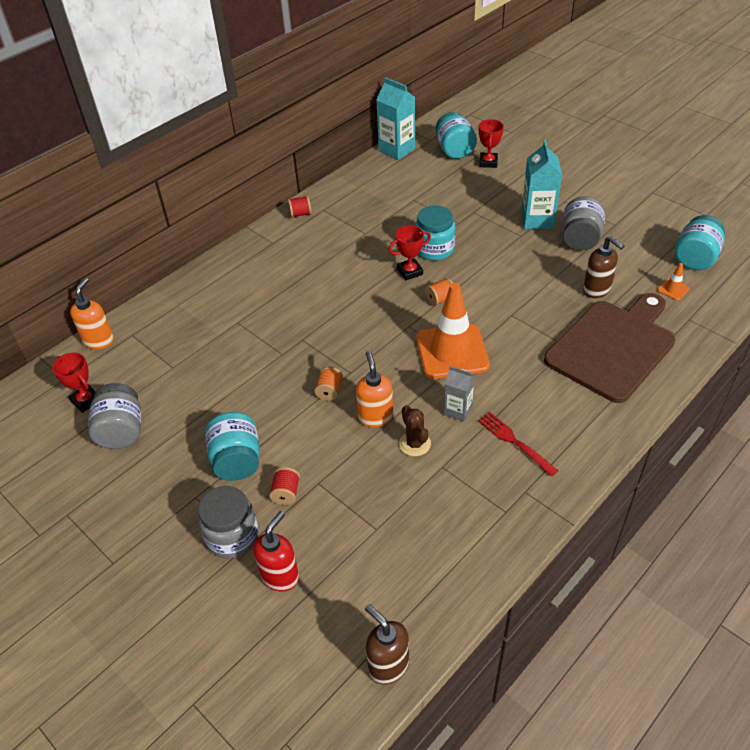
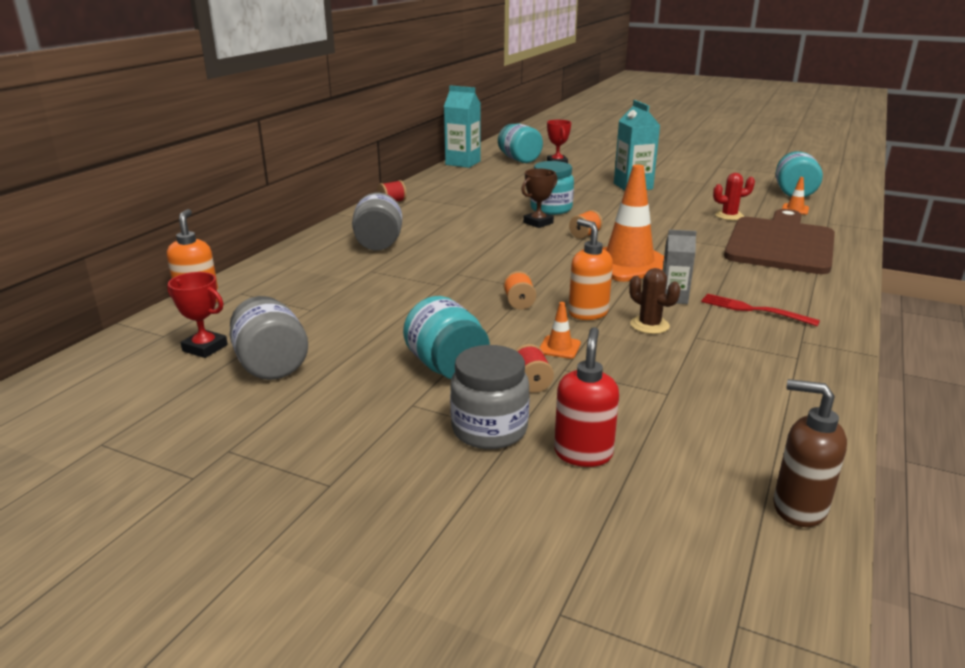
camera: 20 degrees left, 20 degrees down
(329, 456) = (559, 347): none -> orange traffic cone
(410, 272) = (538, 223): red trophy -> brown trophy
(580, 239) = (683, 192): grey jar -> grey jar (378, 244)
(597, 290) = (729, 216): brown soap dispenser -> red cactus

